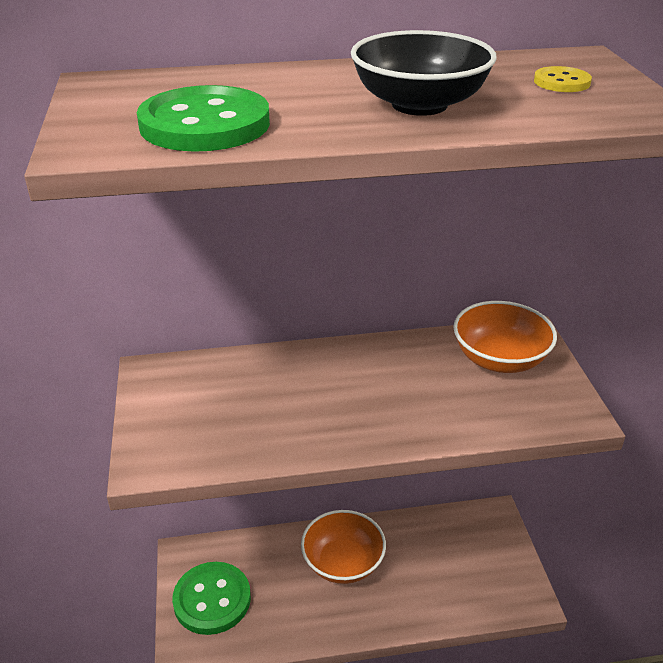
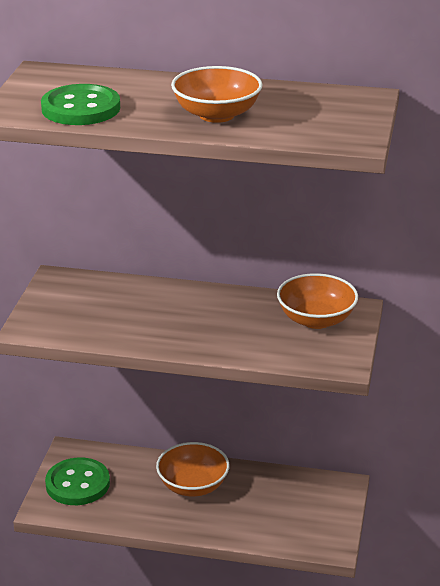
camera: 20 degrees right, 5 degrees down
(419, 105) = (216, 115): black bowl -> orange bowl
(561, 82) = (326, 113): yellow button -> none

